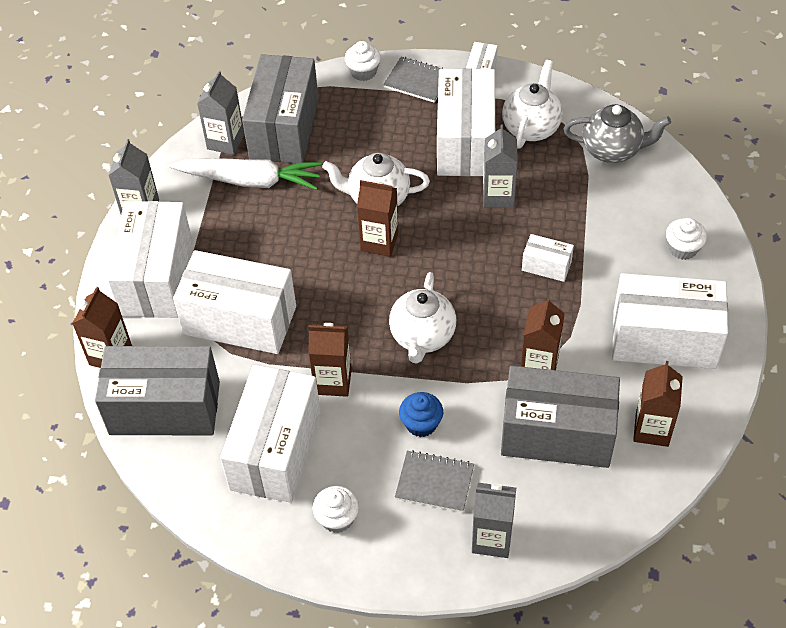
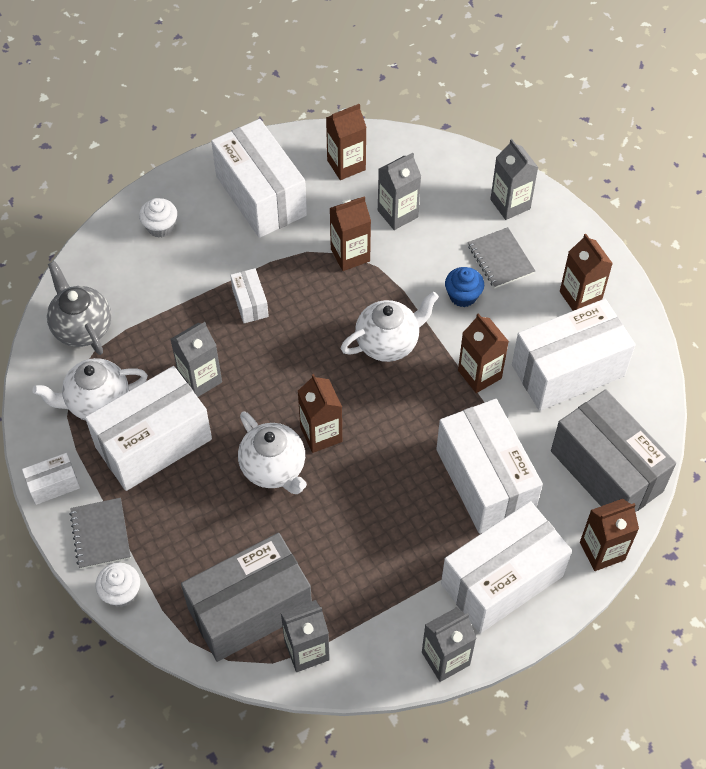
camera: 130 degrees left, 5 degrees up
(250, 180) = (336, 589): white carrot -> none
(337, 518) = (580, 297): white cupcake -> brown carton
(557, 433) = (397, 214): grey box -> grey carton

